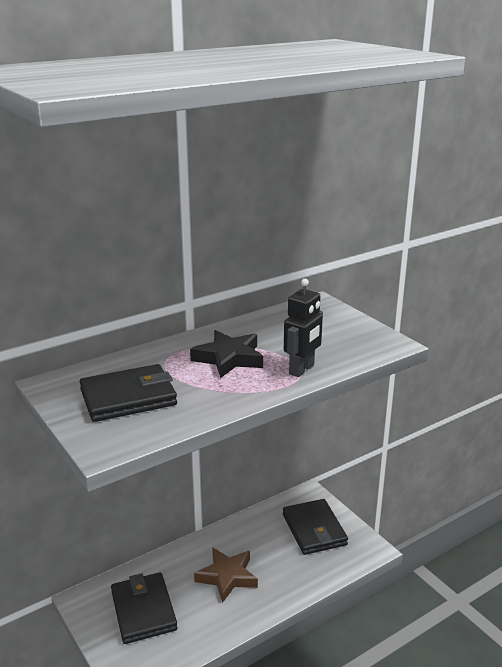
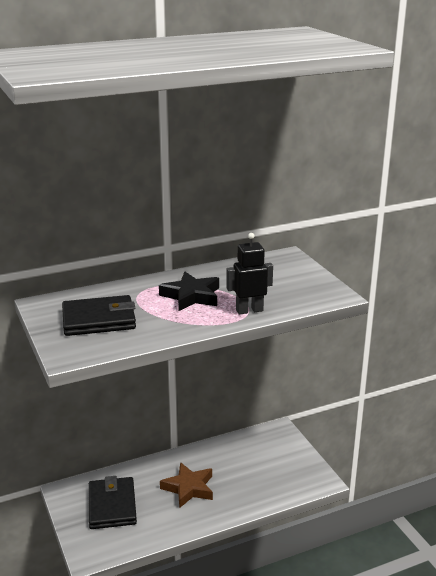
camera: 10 degrees right, 0 degrees up
(302, 370) = (249, 310): black robot -> black robot turned 150 degrees counterclockwise
(314, 529) = (275, 459): black wallet -> none

